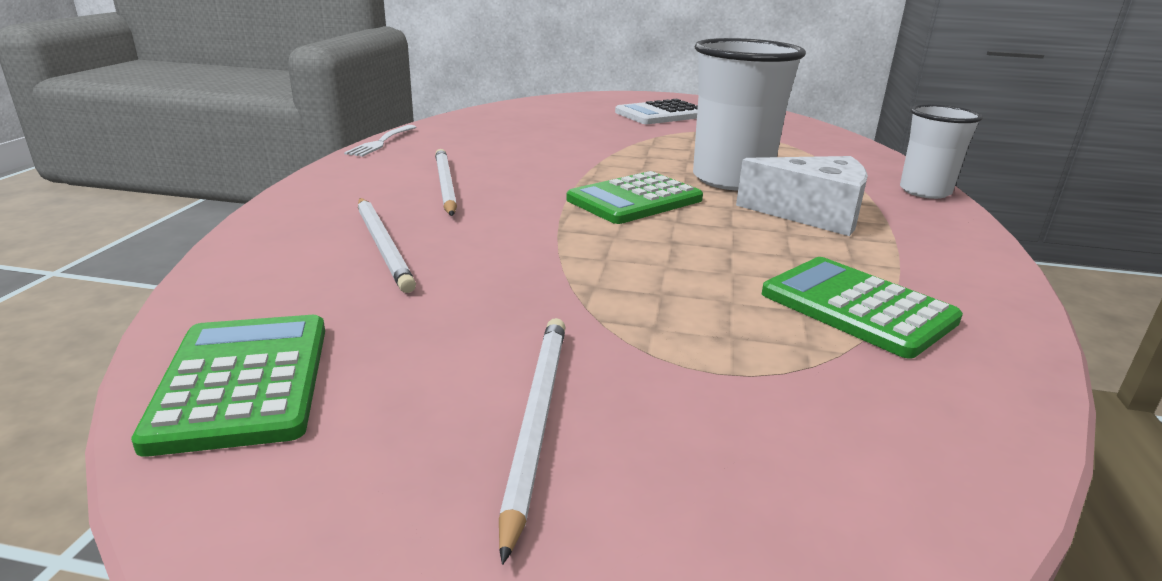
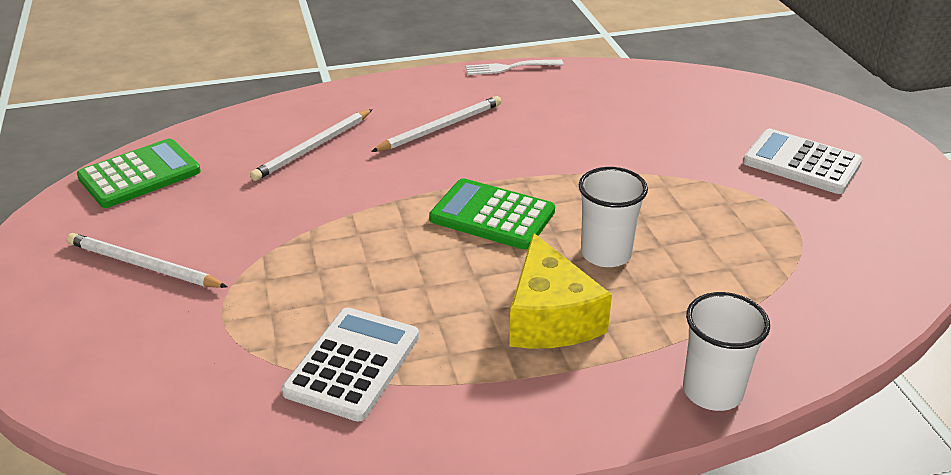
camera: 65 degrees right, 10 degrees up
(536, 420) = (143, 265): white pencil -> white pencil turned 135 degrees counterclockwise
(731, 179) = (606, 254): white cup -> white cup, size x0.61
(812, 214) = (550, 317): white cheese -> yellow cheese
(857, 307) = (353, 364): green calculator -> white calculator

